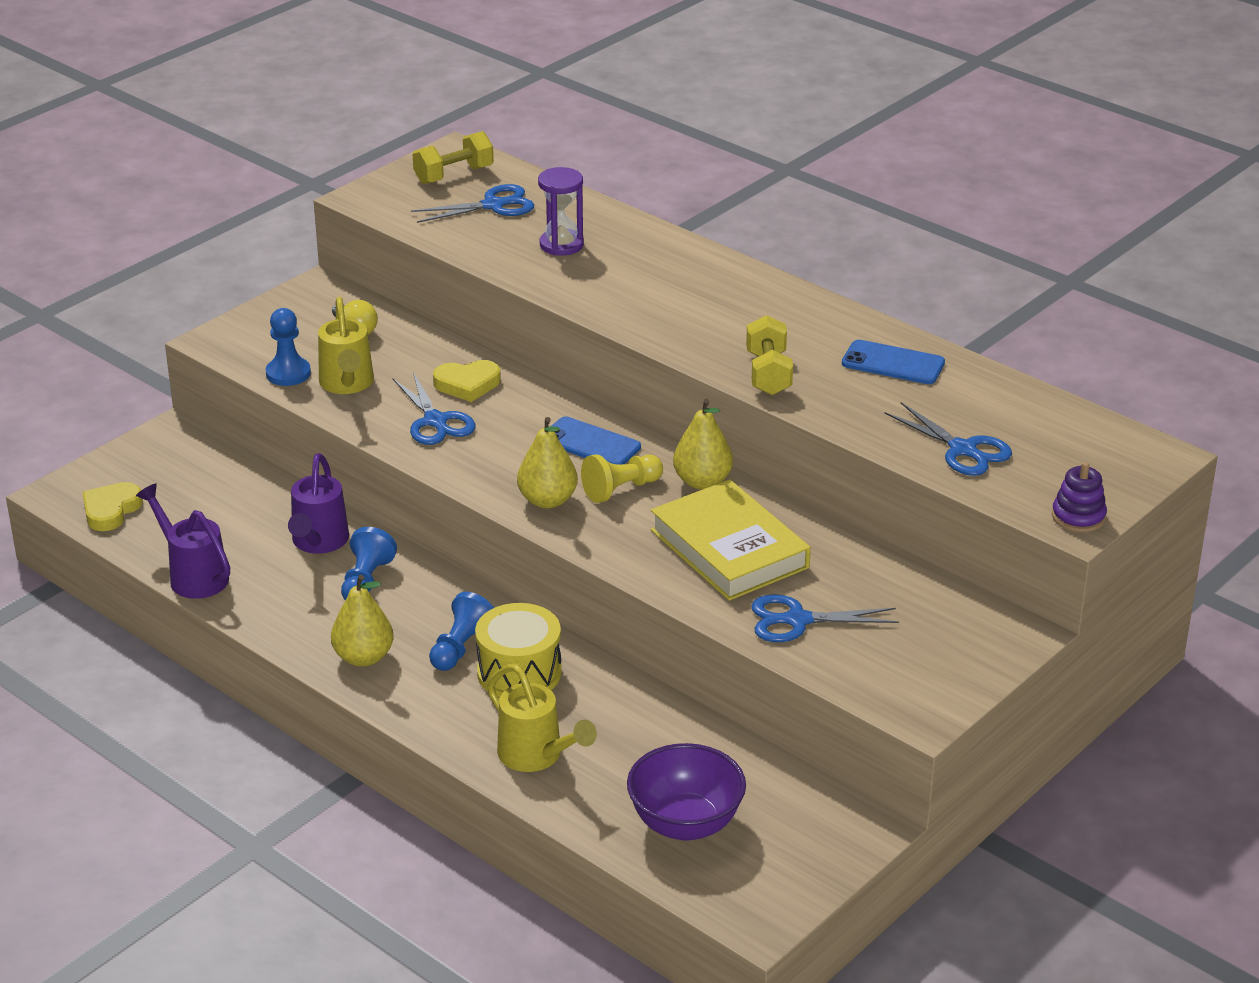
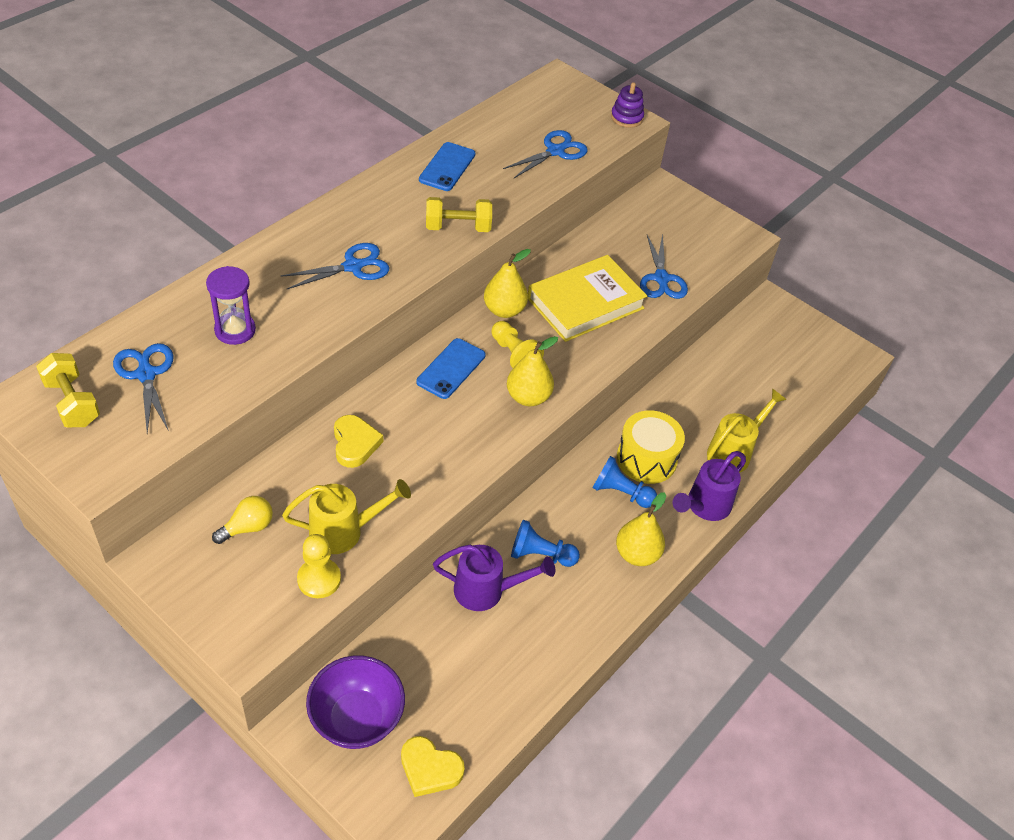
camera: 95 degrees left, 15 degrees up
(193, 576) = (534, 685): purple watering can -> purple watering can (705, 506)
(288, 373) = (319, 579): blue pawn -> yellow pawn
(436, 421) = (412, 466): blue scissors -> blue scissors (353, 266)
(685, 824) = (784, 381): purple bowl -> purple bowl (357, 719)

